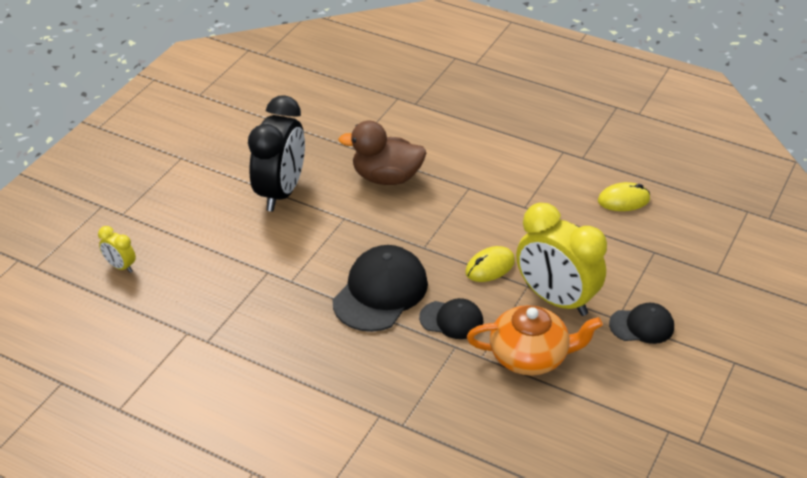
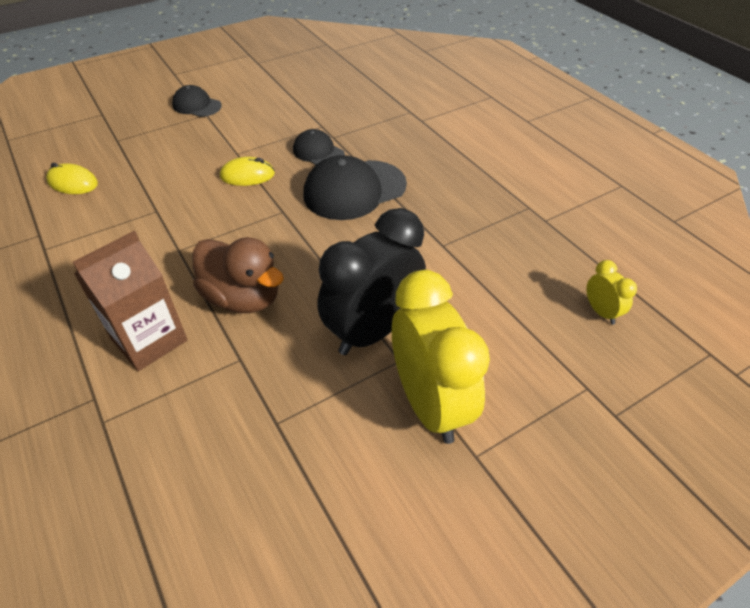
camera: 150 degrees left, 5 degrees up
(419, 135) = (149, 340): none -> brown carton
(530, 356) = (289, 115): orange teapot -> none
(556, 299) = (229, 138): yellow clock -> yellow clock (430, 403)

